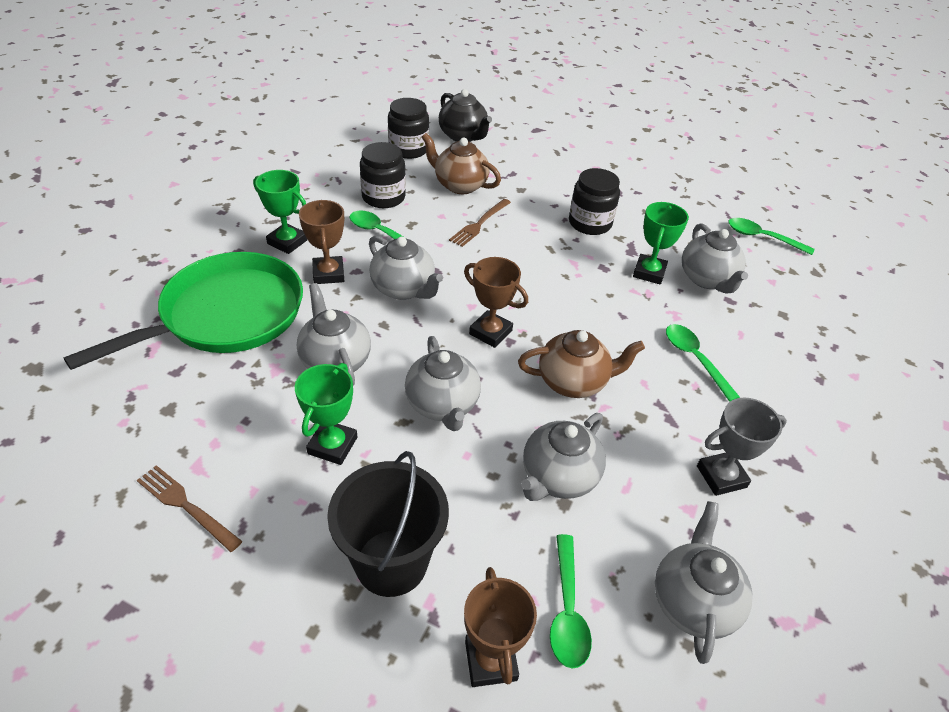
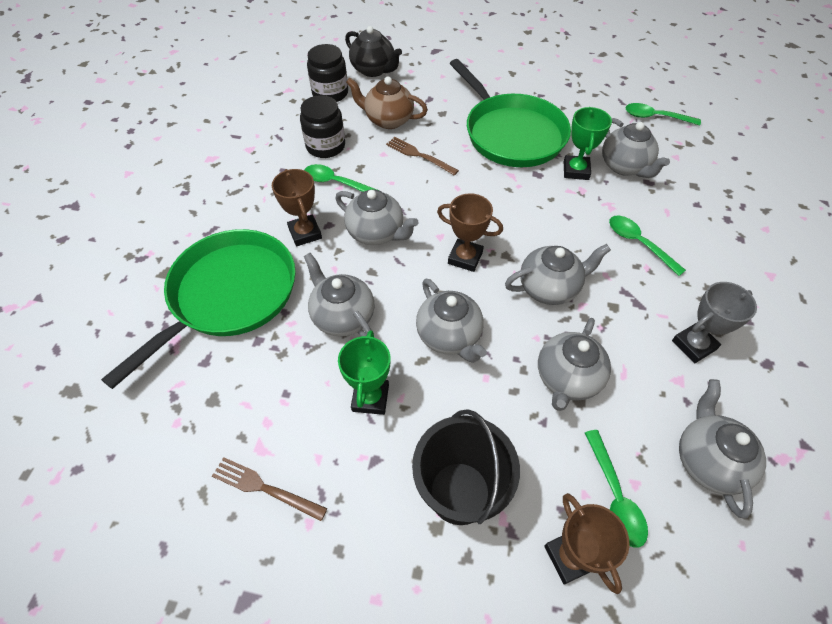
camera: 10 degrees left, 10 degrees up
(287, 242) = (256, 210): green trophy -> none
(479, 224) = (418, 155): brown fork -> brown fork turned 105 degrees clockwise
(573, 382) = (549, 288): brown teapot -> grey teapot
(590, 223) = (511, 134): black jar -> green pan

